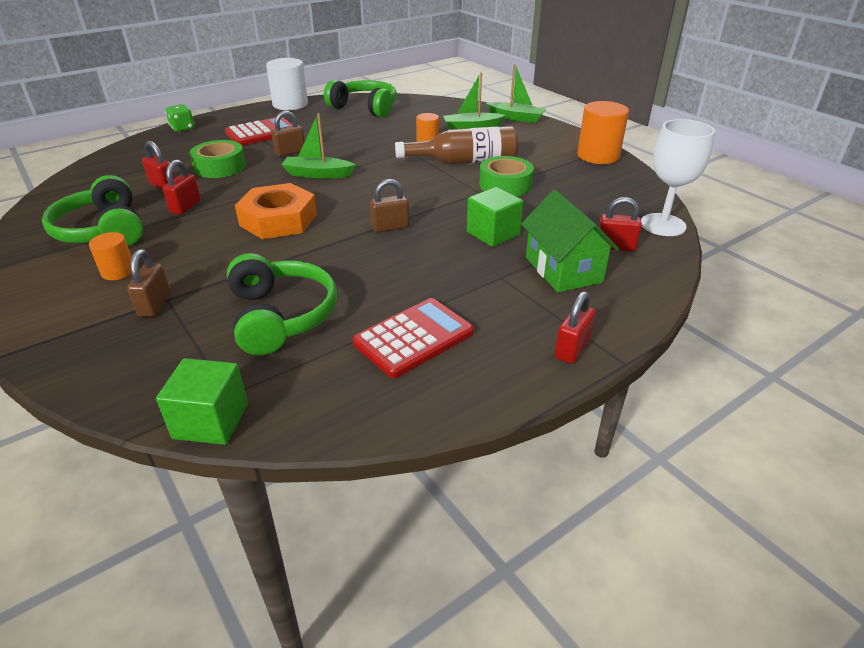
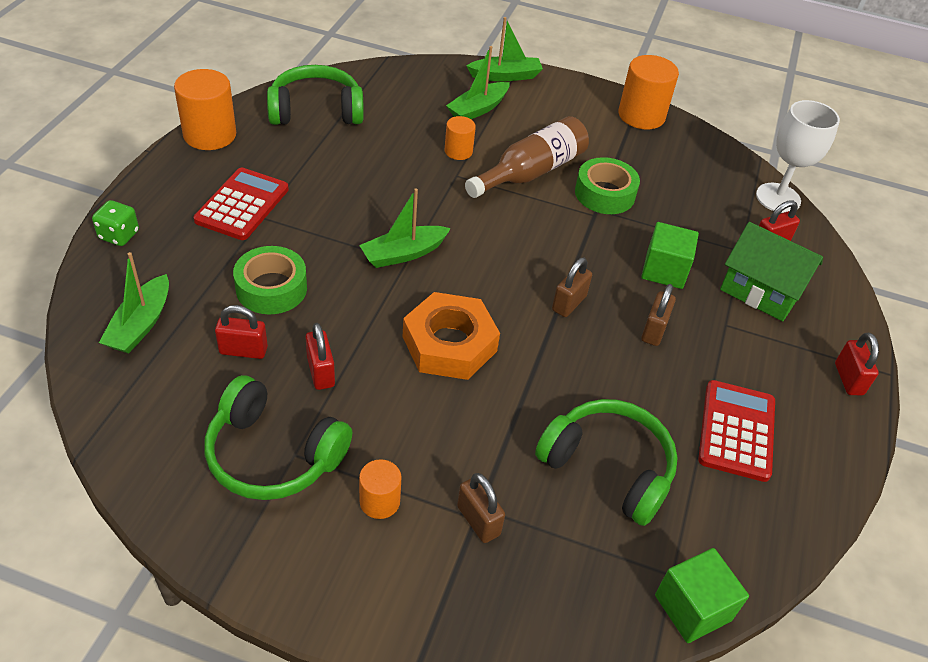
camera: 40 degrees left, 10 degrees up
(134, 161) = (140, 324): none -> green boat
(290, 104) = (210, 135): white cylinder -> orange cylinder
(290, 152) = (325, 228): brown padlock -> brown padlock (654, 330)

